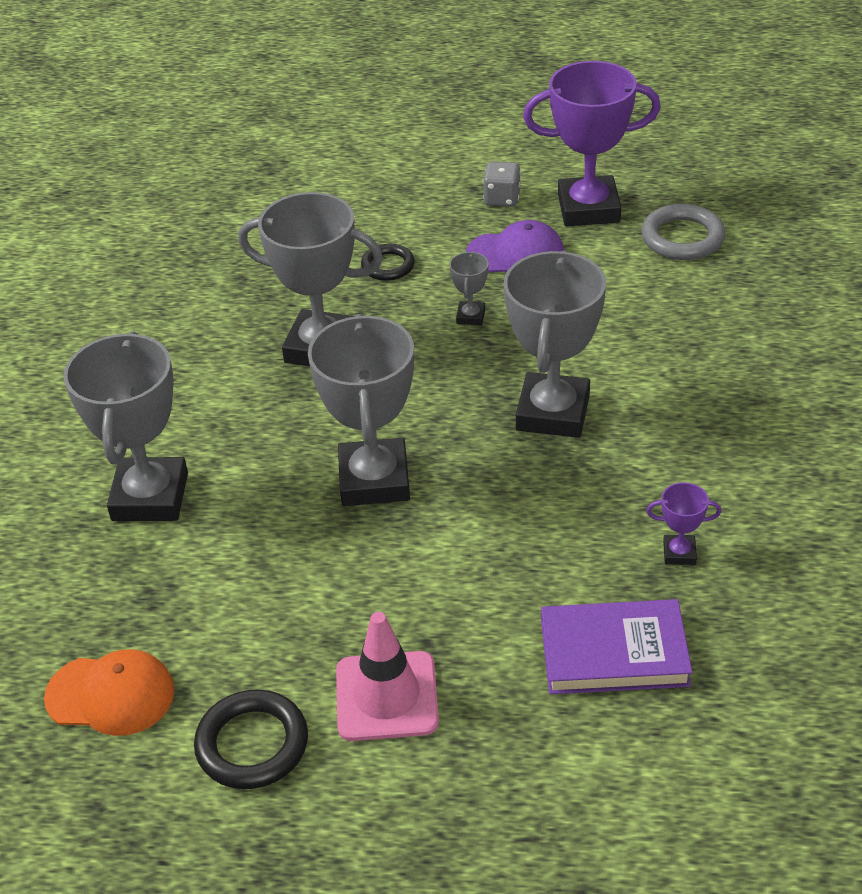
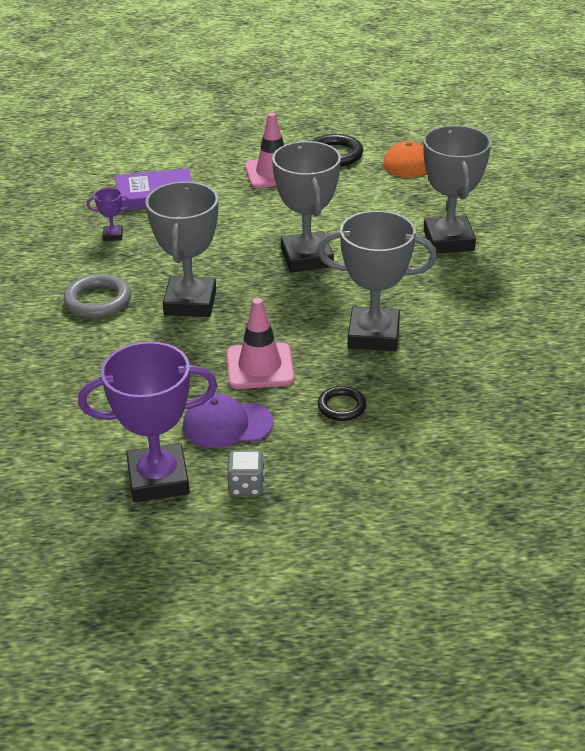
camera: 170 degrees right, 5 degrees down
(470, 316) = (260, 366): grey trophy -> pink traffic cone
(682, 238) = (70, 451): grey ring -> grey ring (98, 300)

